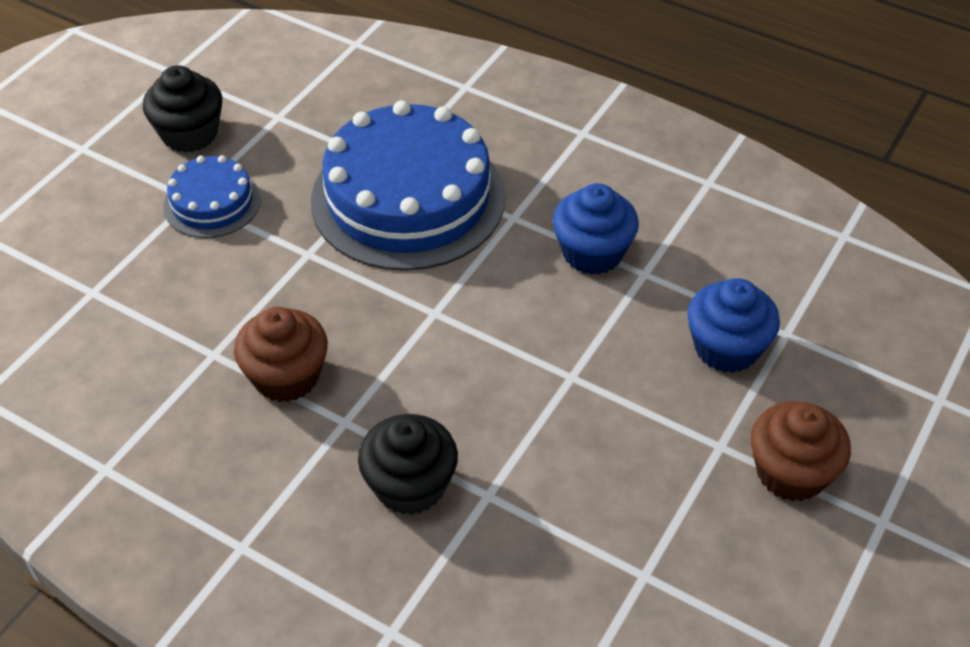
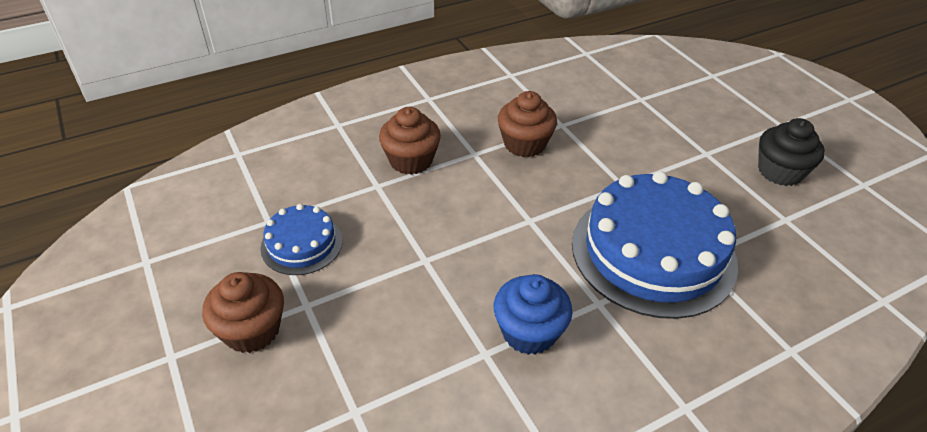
camera: 120 degrees right, 5 degrees down
(212, 203) = (697, 160): blue cake -> blue cake (301, 244)
(410, 485) = (411, 160): black cupcake -> brown cupcake
(726, 348) = (375, 361): blue cupcake -> none

